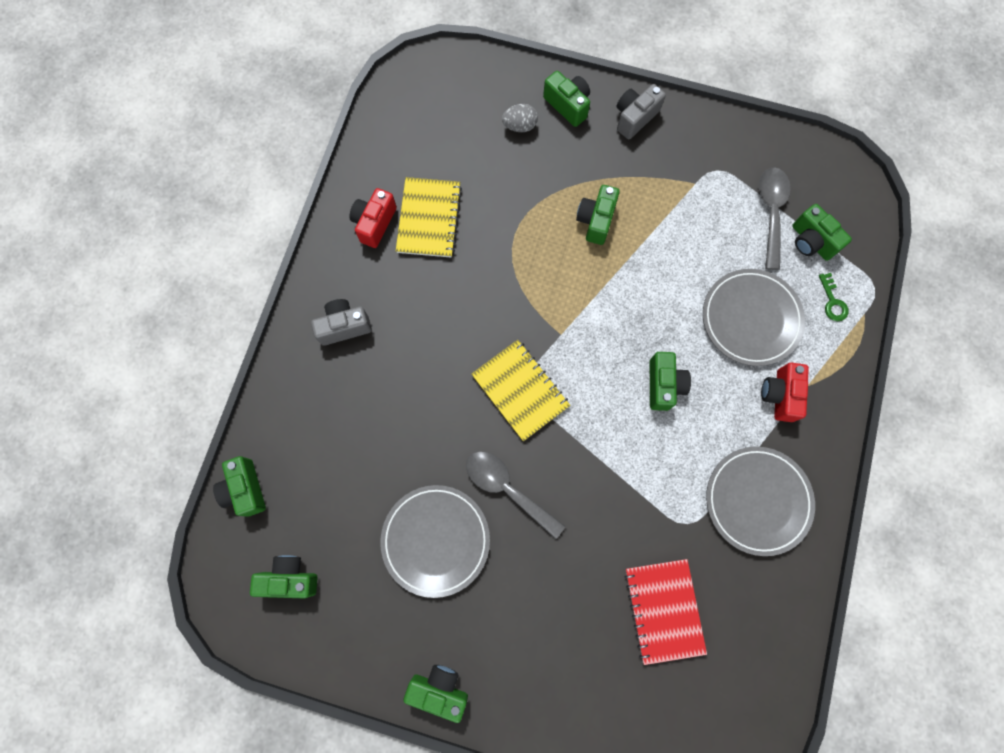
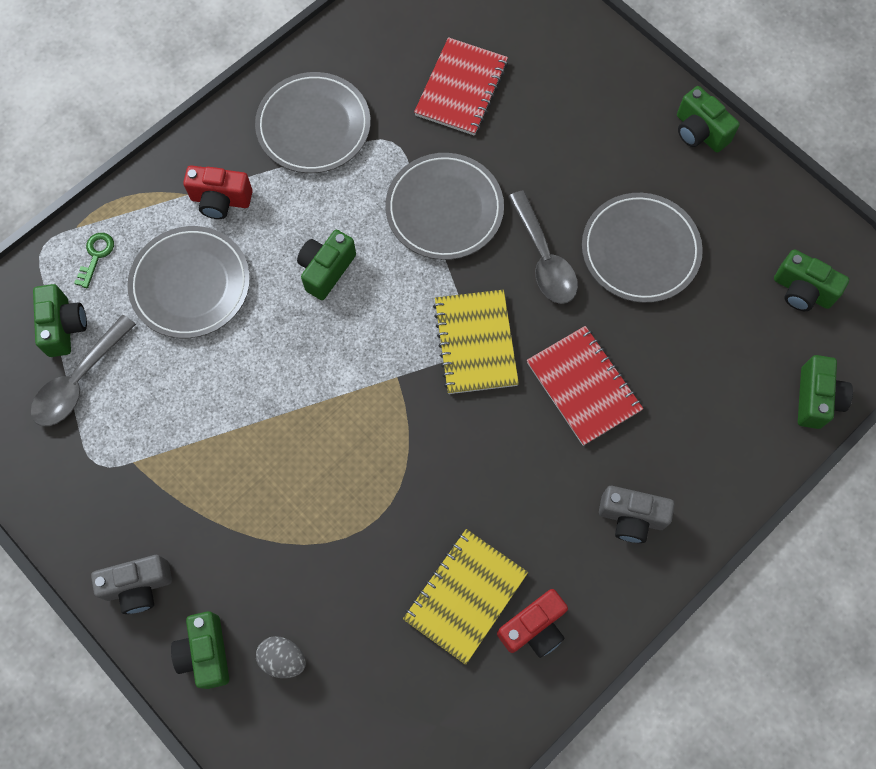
camera: 150 degrees left, 5 degrees down
(424, 402) = (583, 386): none -> red notebook
(596, 220) = (274, 482): green camera -> none
(608, 487) = (444, 209): none -> grey plate
(780, 395) = (221, 200): red camera -> red camera turned 60 degrees clockwise

